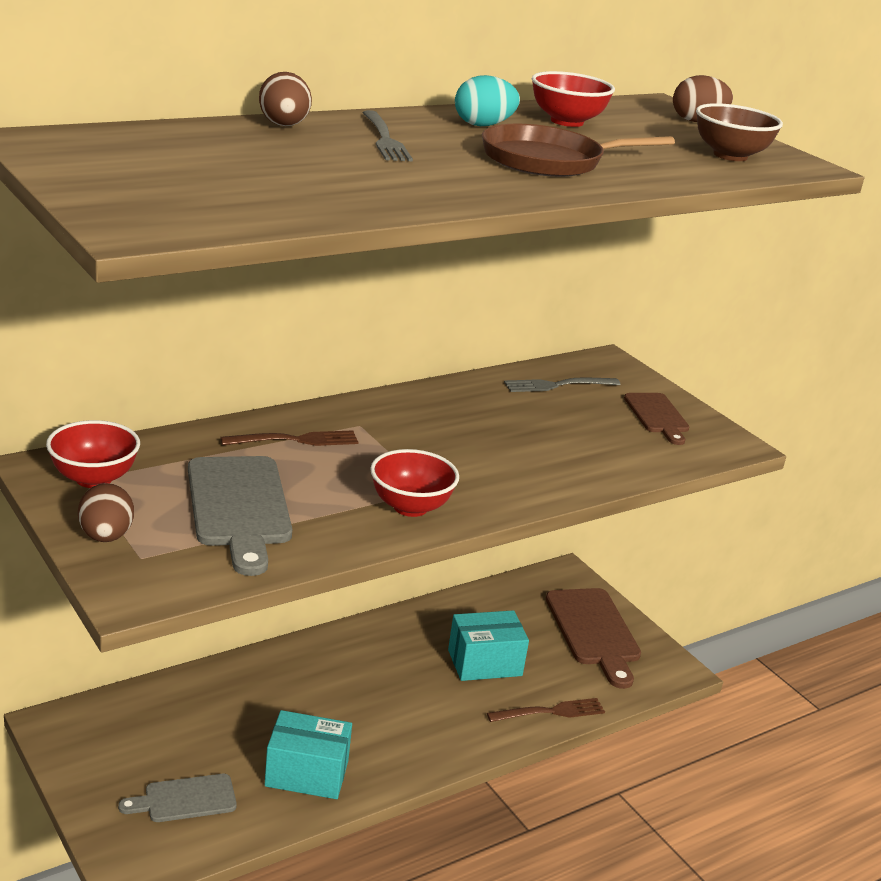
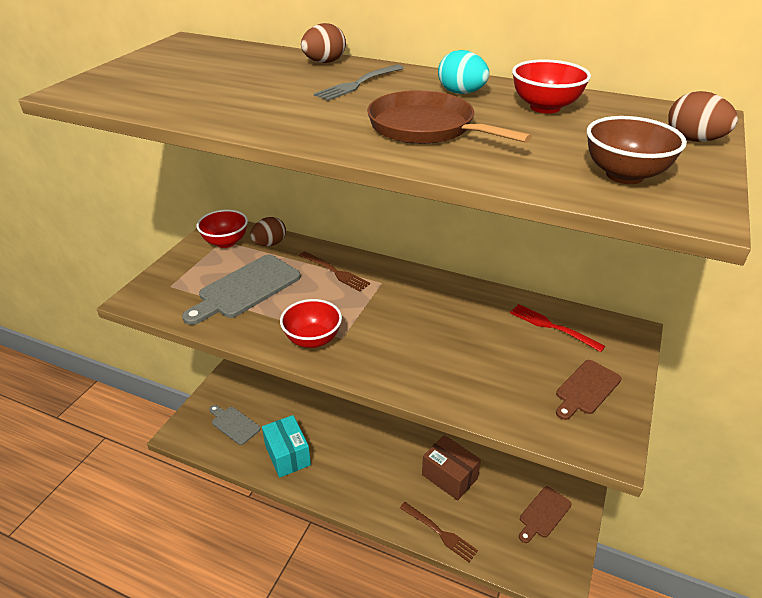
camera: 60 degrees right, 10 degrees up
(106, 536) = (178, 269): brown egg -> brown egg (269, 244)
(484, 663) = (449, 476): turquoise box -> brown box
(558, 385) = (552, 327): grey fork -> red fork
(594, 631) = (543, 514): brown cutting board -> brown cutting board, size x0.60

